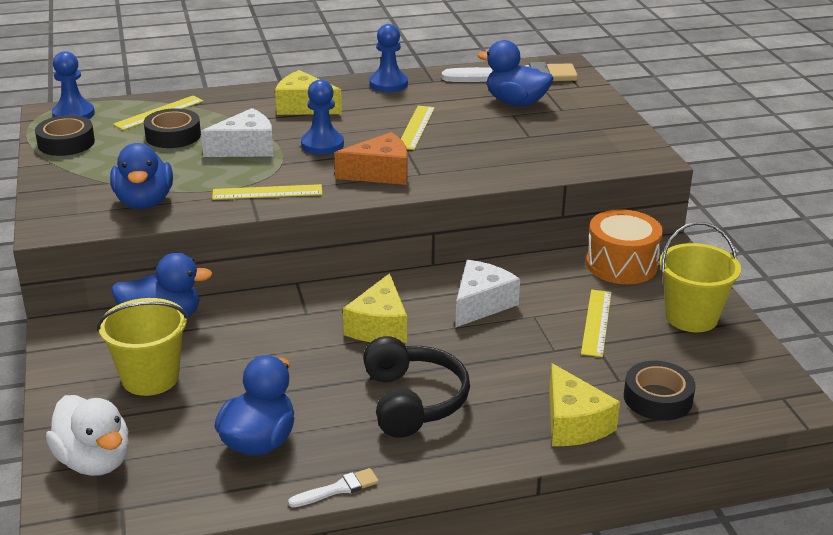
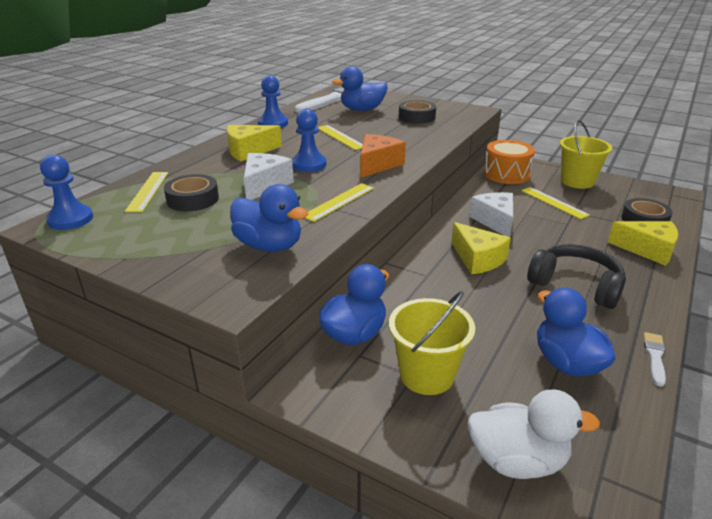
camera: 45 degrees left, 0 degrees up
(66, 143) = (108, 239): black tape -> black tape (416, 117)

